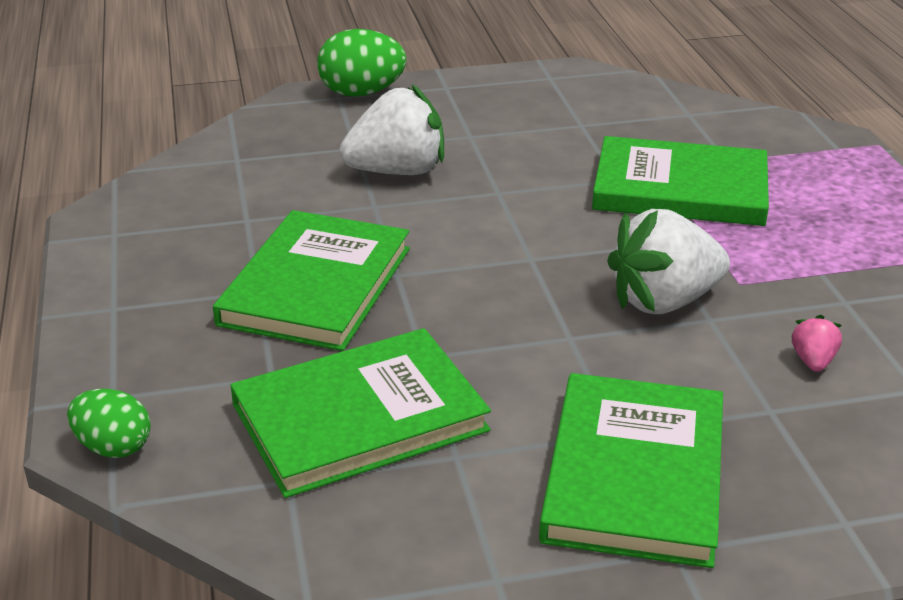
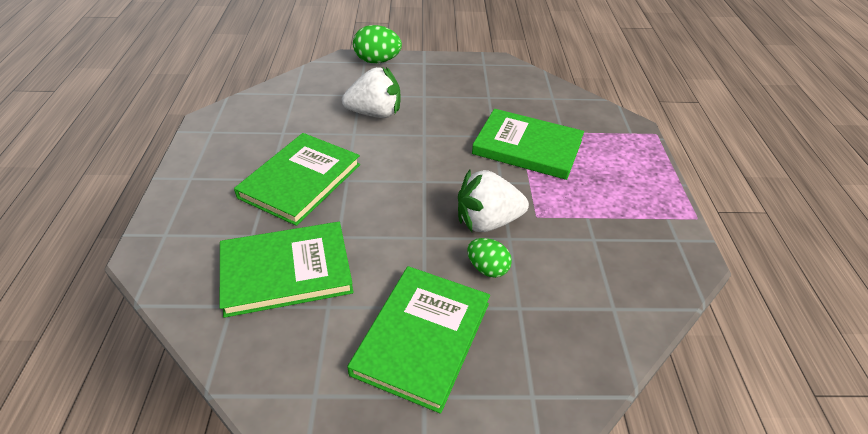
camera: 10 degrees right, 10 degrees up
(113, 447) = (150, 267): green egg -> green egg (487, 268)
(813, 361) = (558, 278): pink strawberry -> none

